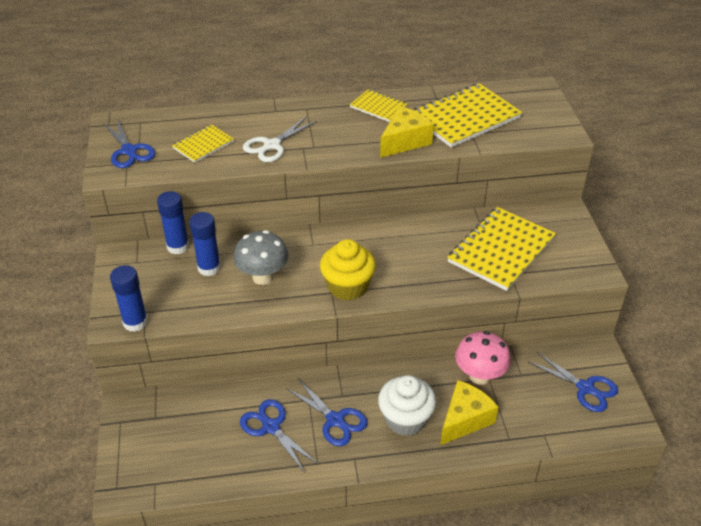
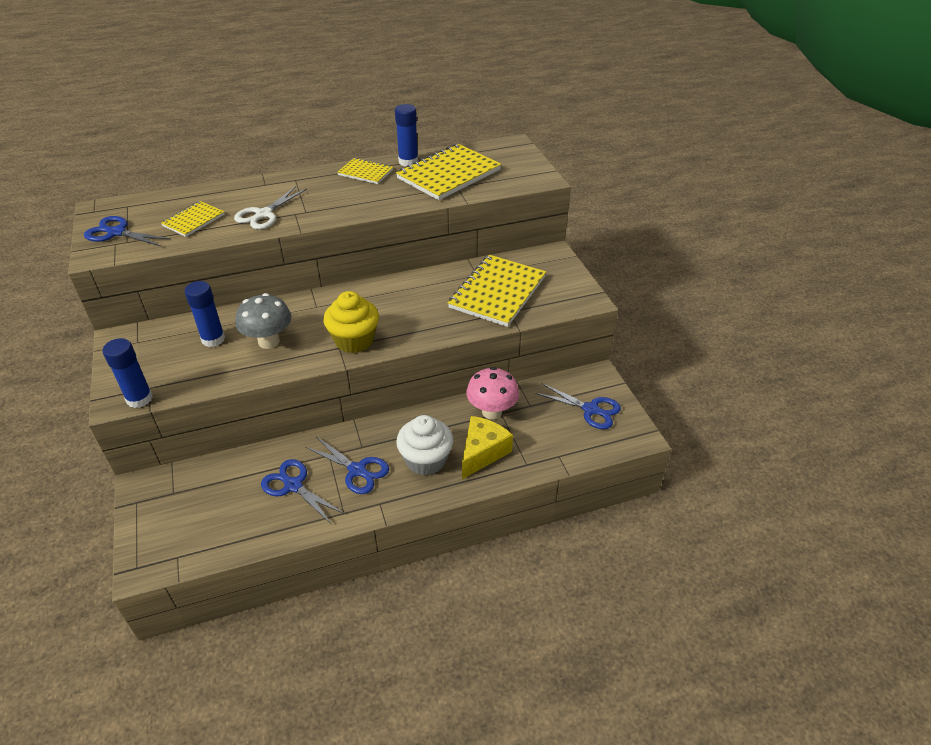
camera: 10 degrees left, 0 degrees up
(129, 151) = (116, 232): blue scissors -> blue scissors turned 150 degrees clockwise
(178, 246) = (179, 323): blue glue stick -> blue glue stick (408, 162)
(404, 141) = (393, 199): yellow cheese -> none

